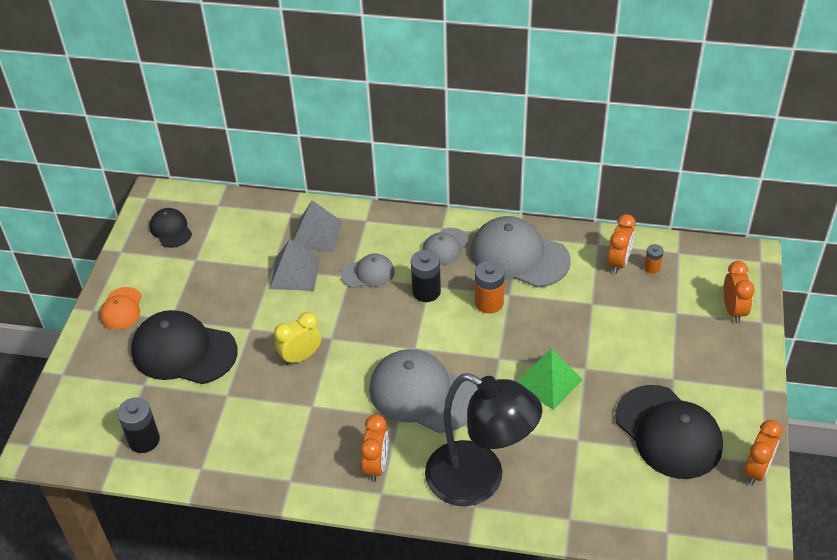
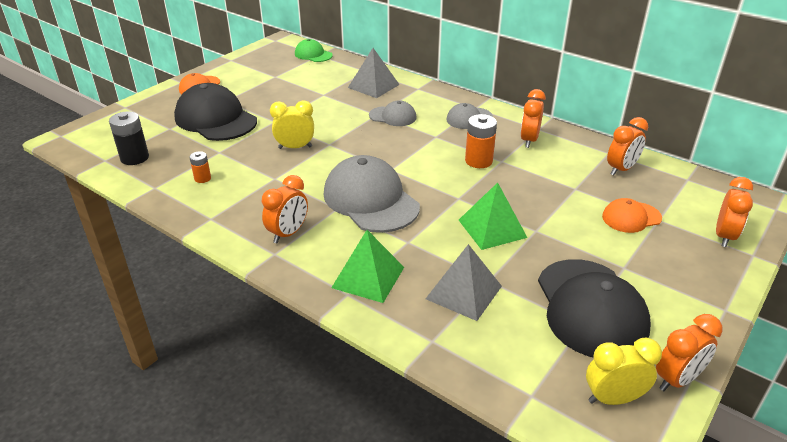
camera: 25 degrees right, 10 degrees down
(171, 230) = (274, 58): black cap -> none
(211, 207) = (313, 54): none -> green cap
(295, 273) = (337, 101): grey pyramid -> grey pyramid (463, 292)
(426, 292) = (430, 139): black battery -> none
(479, 481) = (368, 277): black lamp -> green pyramid
(519, 256) = (529, 140): grey cap -> orange clock
(652, 268) = (653, 182): orange battery -> orange battery (202, 178)
(653, 319) = (631, 217): none -> orange cap
(722, 507) = (613, 398): none -> yellow clock

